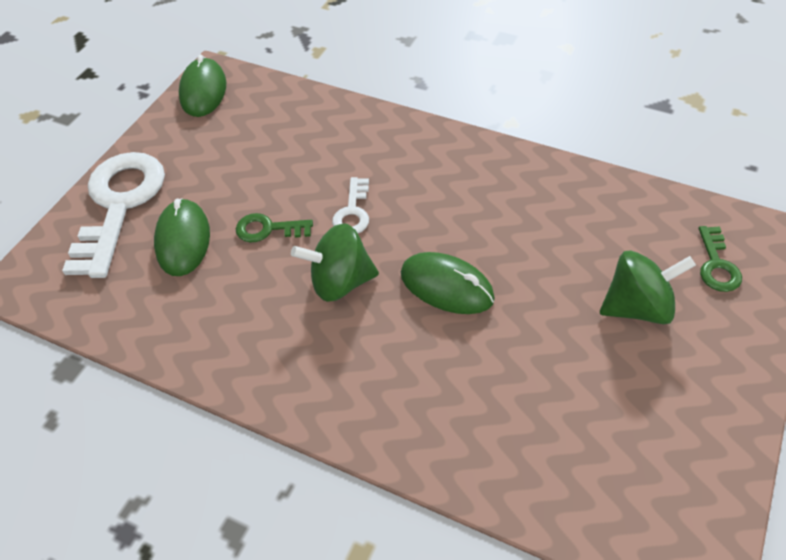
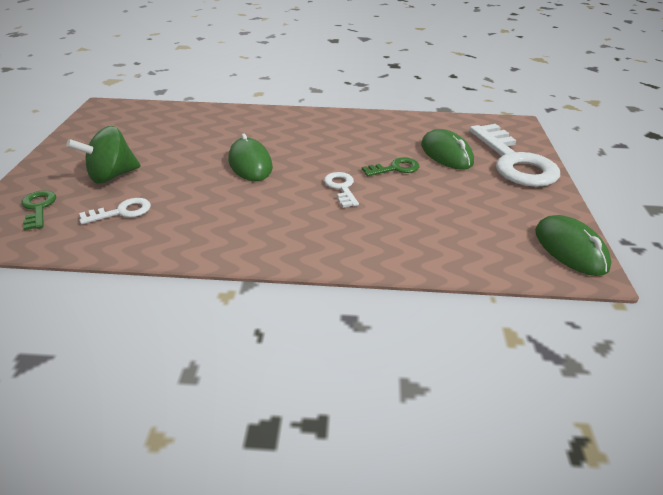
camera: 155 degrees right, 15 degrees down
(340, 282) = (323, 154): green spinning top -> none
(447, 286) = (250, 164): green mouse -> green mouse turned 60 degrees clockwise
(613, 234) = (122, 212): none -> white key

